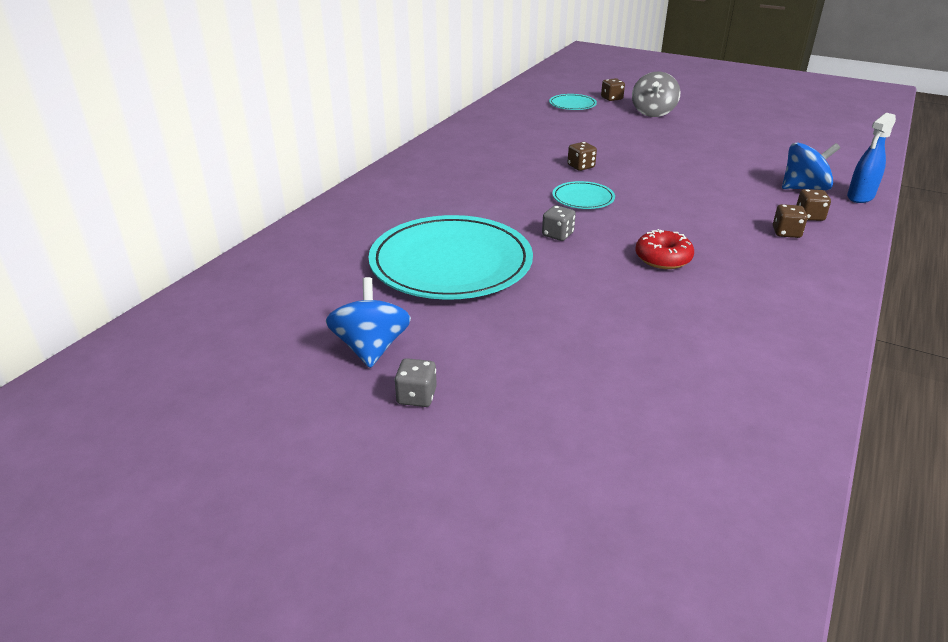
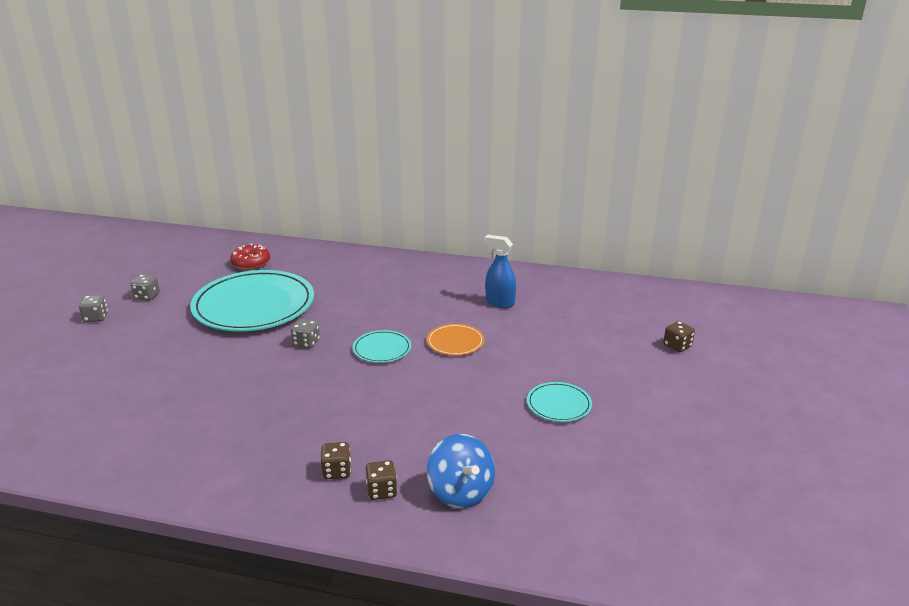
camera: 75 degrees right, 5 degrees down
(371, 348) = (147, 296): blue spinning top -> grey dice
(572, 104) = (633, 323): turquoise plate -> turquoise plate (559, 404)
(581, 166) = (455, 342): brown dice -> orange plate
(653, 112) = (649, 377): grey spinning top -> none
(663, 258) = (271, 396): red donut -> red donut (251, 263)
(860, 197) = (451, 539): blue spray bottle -> blue spray bottle (499, 302)

